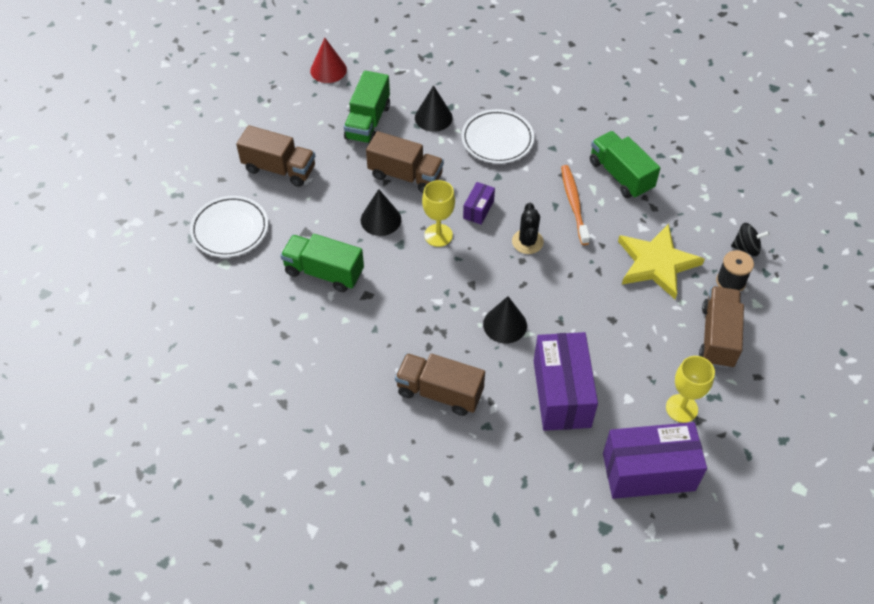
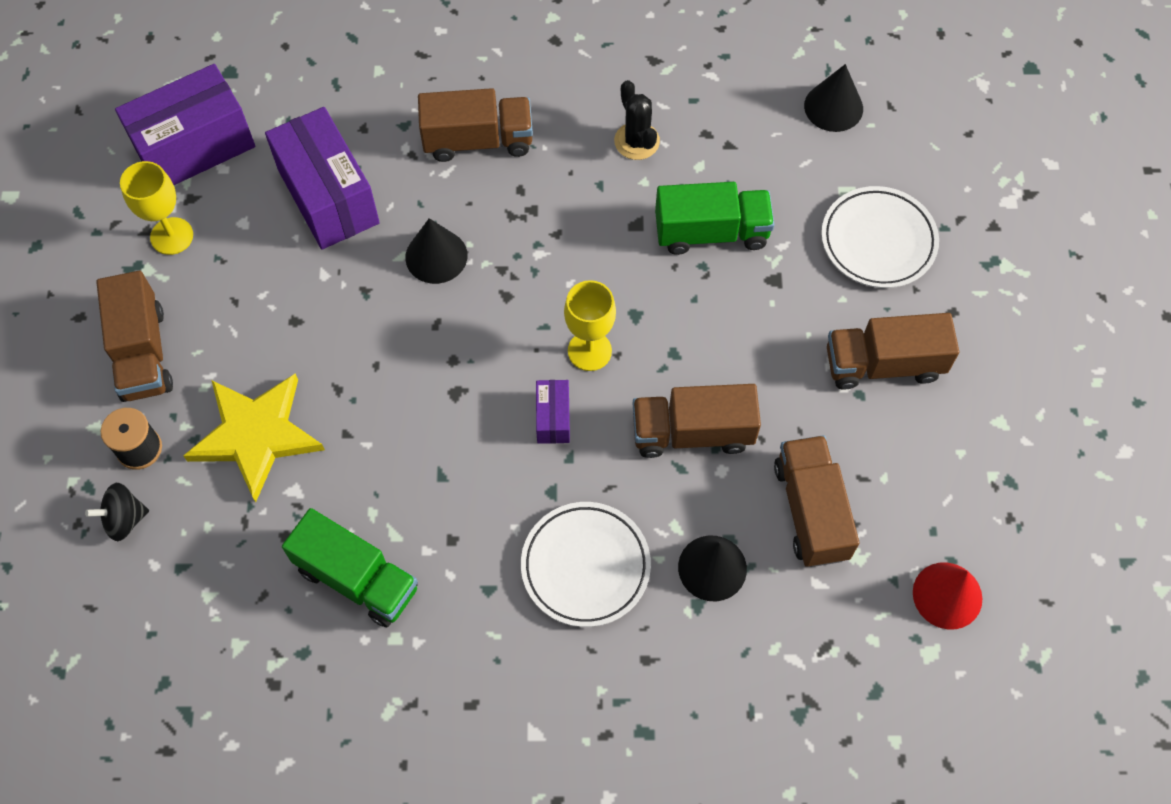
camera: 155 degrees right, 10 degrees up
(368, 122) = (811, 511): green truck -> brown truck
(380, 219) = (684, 342): black cone -> black cone (833, 107)
(527, 242) = (457, 393): black cactus -> black cactus (636, 141)
(574, 203) = (413, 491): orange toothbrush -> none

